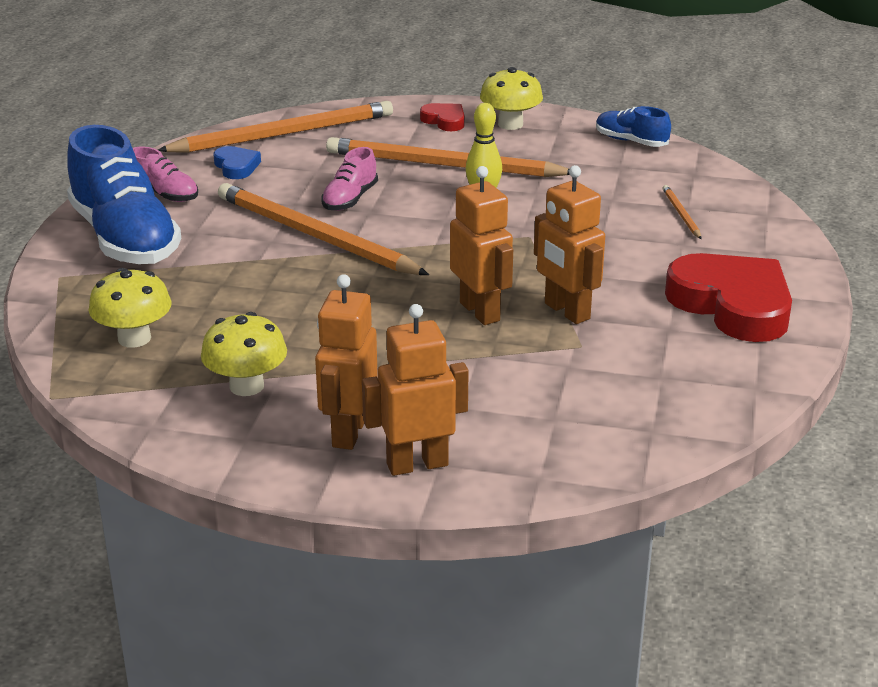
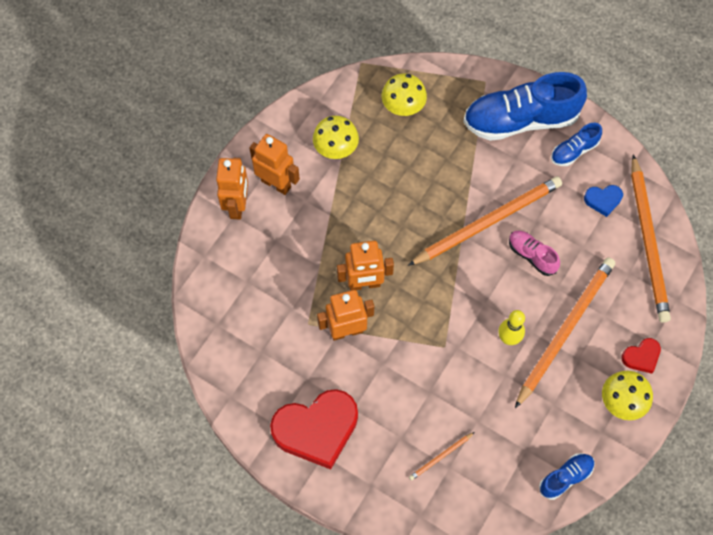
camera: 110 degrees right, 35 degrees up
(164, 194) = (574, 151): pink shoe -> blue shoe
(681, 214) = (440, 457): orange pencil -> orange pencil turned 135 degrees clockwise

